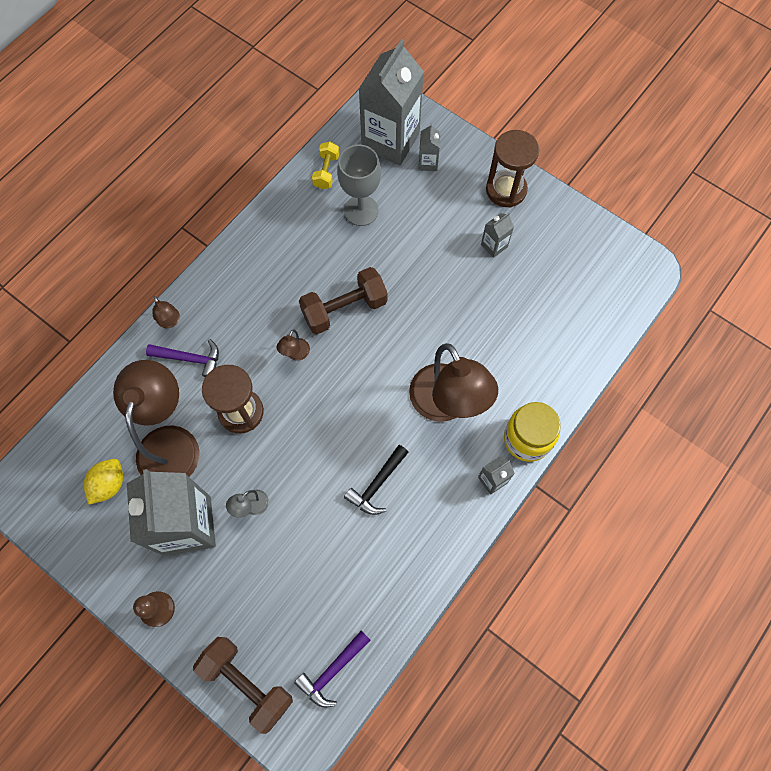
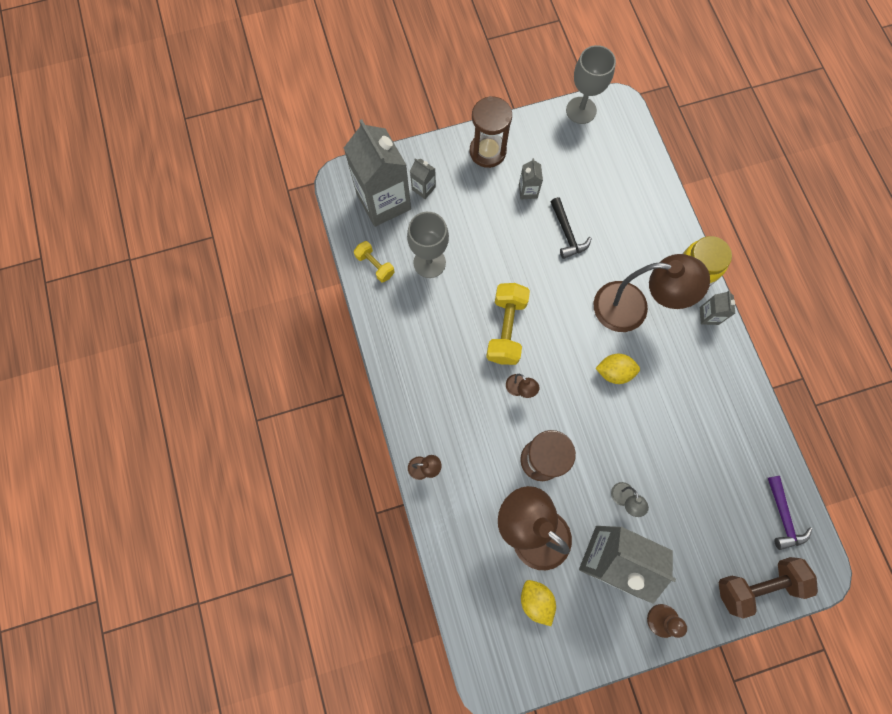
camera: 55 degrees left, 5 degrees up
(190, 359) = (468, 472): purple hammer -> none
(344, 309) = (506, 329): brown dumbbell -> yellow dumbbell
(370, 425) = (614, 372): none -> yellow lemon
(377, 484) = (663, 397): black hammer -> black hammer (567, 233)
(615, 240) = (581, 110): none -> grey goblet

